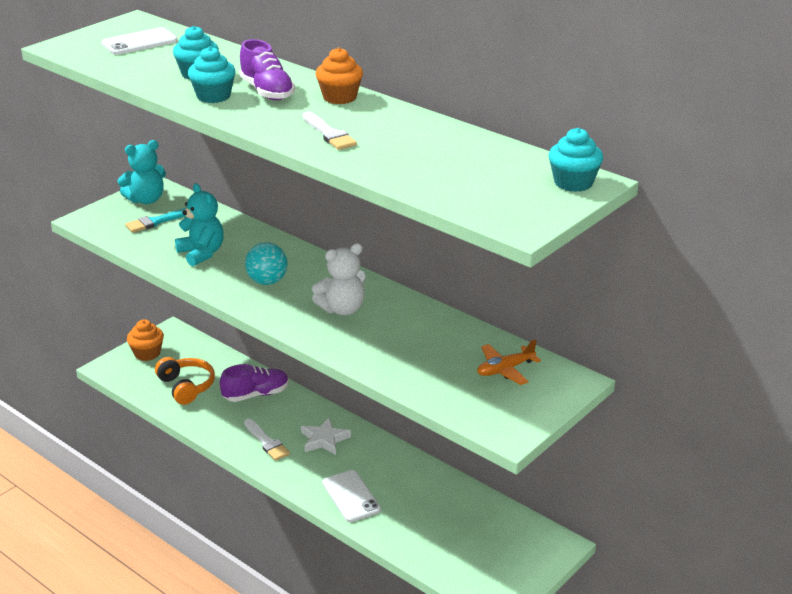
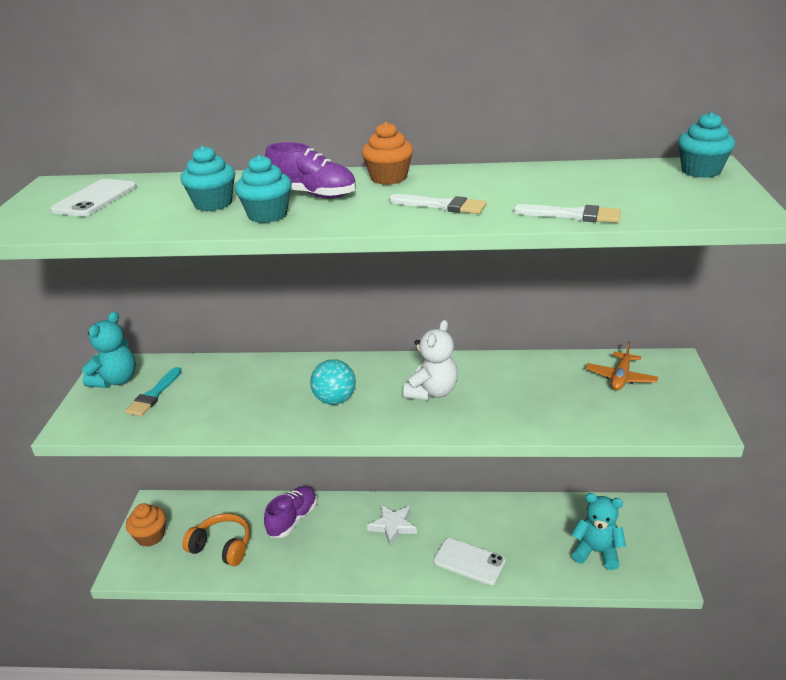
camera: 35 degrees left, 0 degrees up
(201, 253) = (239, 404): turquoise teddy bear -> turquoise teddy bear (596, 552)
(267, 442) = (349, 556): white brush -> white brush (573, 215)

